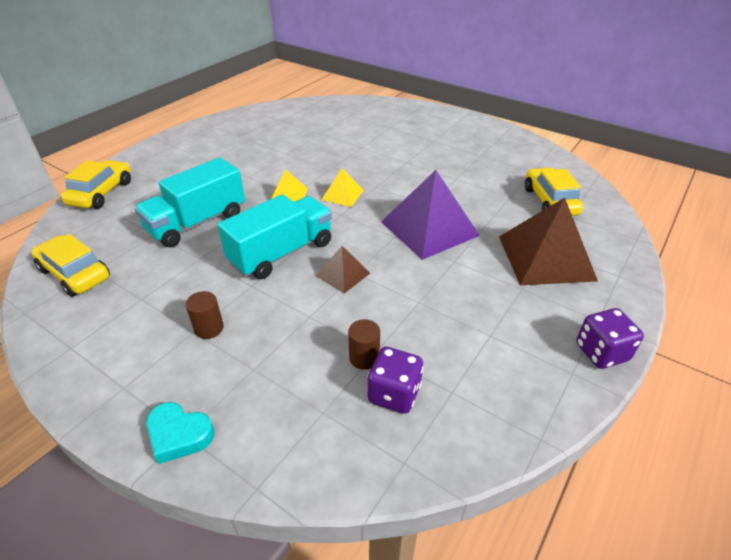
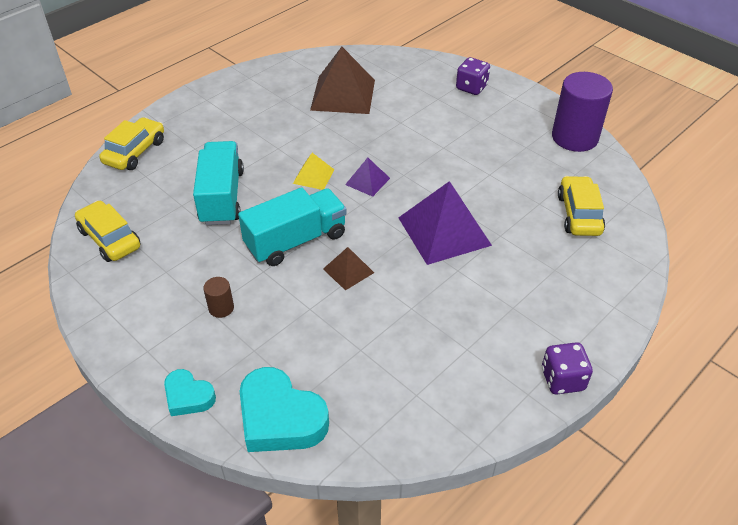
camera: 10 degrees right, 5 degrees up
(197, 222) = (222, 197): turquoise truck -> turquoise truck turned 120 degrees clockwise
(298, 444) = (280, 418): none -> turquoise heart
(342, 195) = (367, 181): yellow pyramid -> purple pyramid
(364, 358) = (349, 354): brown cylinder -> none
(394, 393) = (367, 389): purple dice -> purple dice (471, 87)
(520, 144) = (574, 137): none -> purple cylinder
(545, 257) = (549, 278): brown pyramid -> brown pyramid (343, 94)

